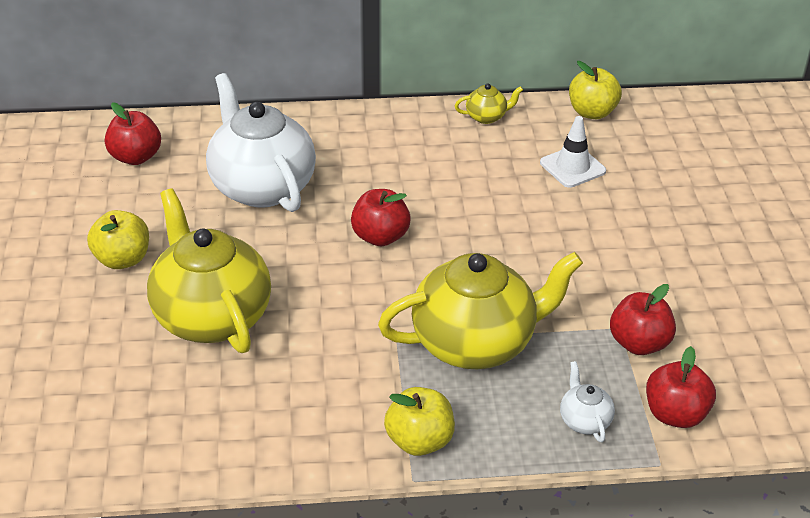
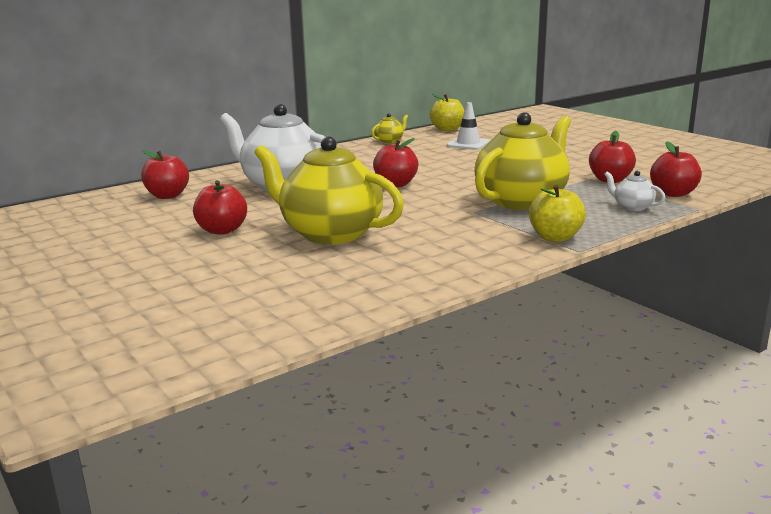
camera: 30 degrees left, 20 degrees down
(123, 259) = (222, 230): yellow apple -> red apple

